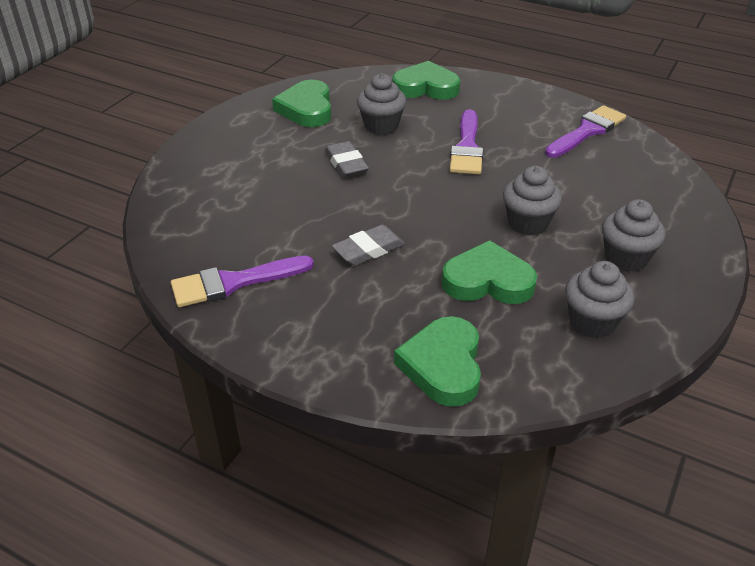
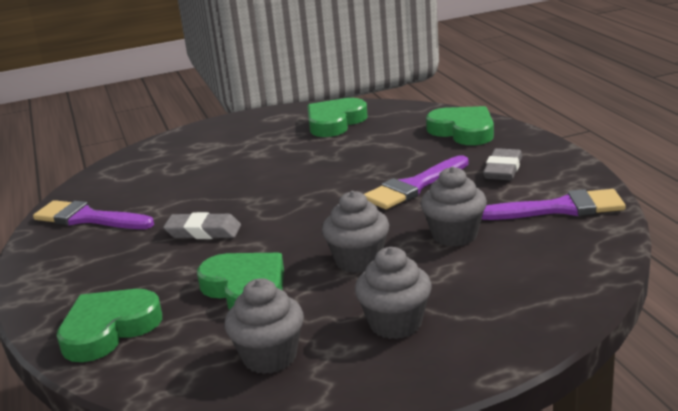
camera: 45 degrees right, 15 degrees down
(346, 164) = (295, 168): grey eraser -> grey eraser (503, 169)
(381, 126) = (371, 150): grey cupcake -> grey cupcake (454, 235)

